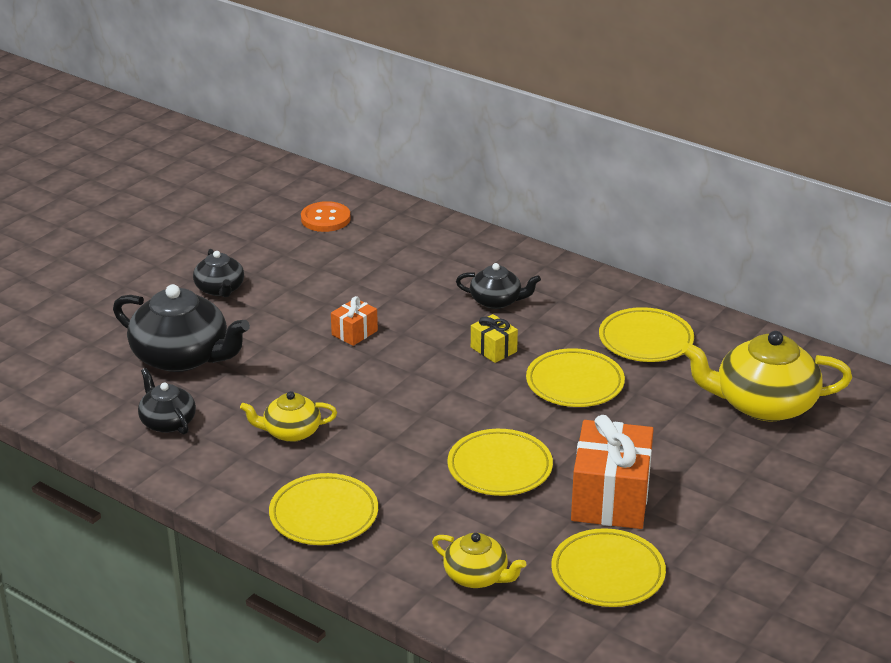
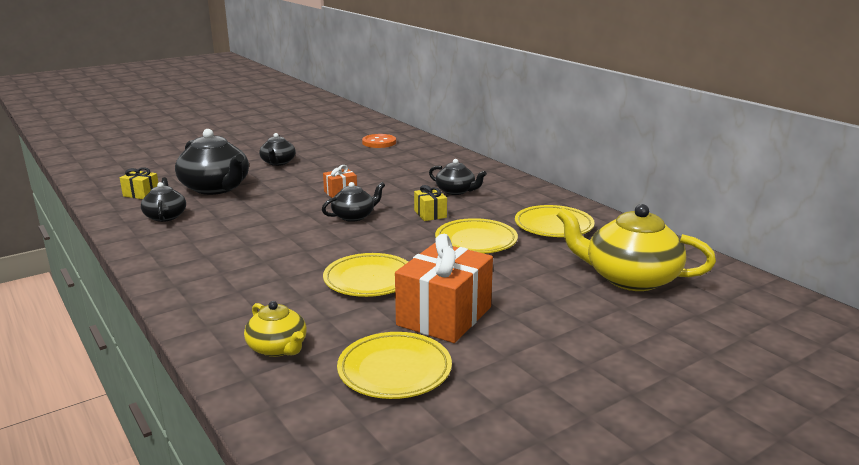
camera: 20 degrees right, 10 degrees down
(91, 389) = (141, 194): none -> yellow gift
(291, 432) = (238, 234): yellow teapot -> none
(324, 515) = (205, 284): yellow plate -> none
(405, 372) = (354, 216): none -> black teapot

